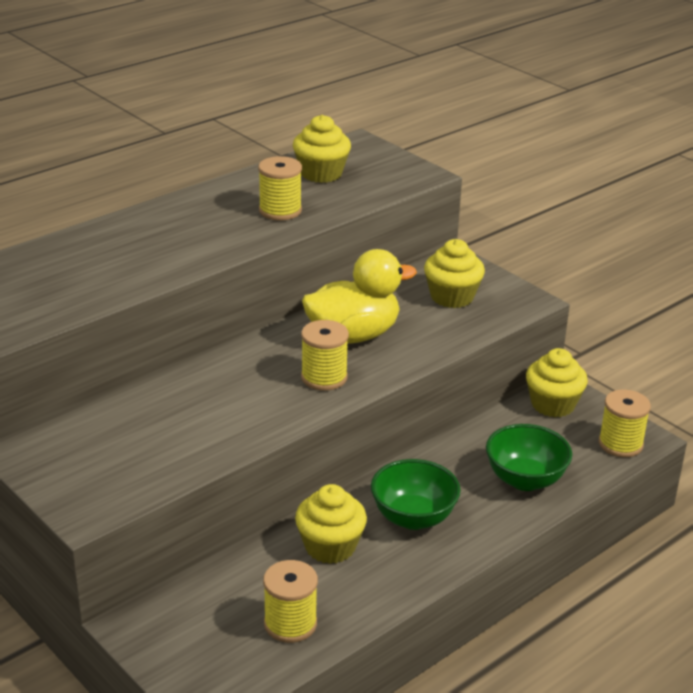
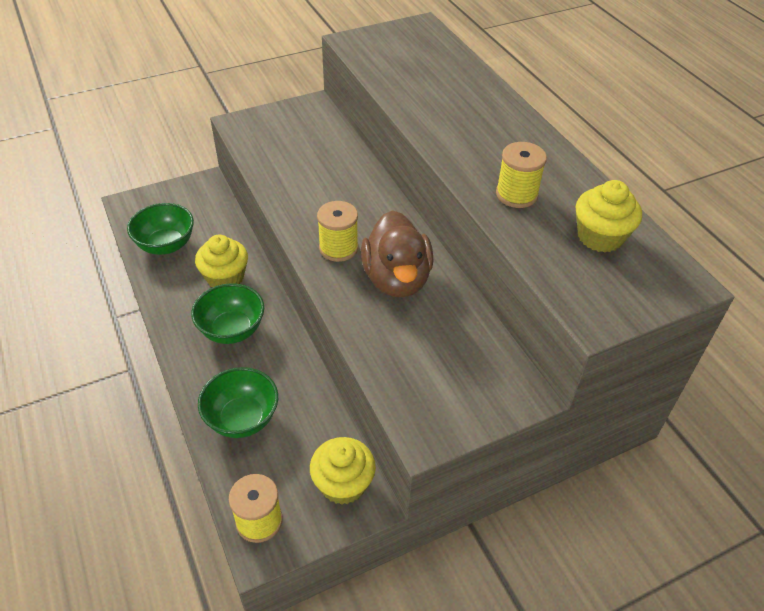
camera: 105 degrees right, 15 degrees up
(290, 624) = (166, 245): yellow spool -> green bowl
(353, 335) = (396, 279): yellow duck -> brown duck
(452, 297) = (447, 369): yellow cupcake -> none

